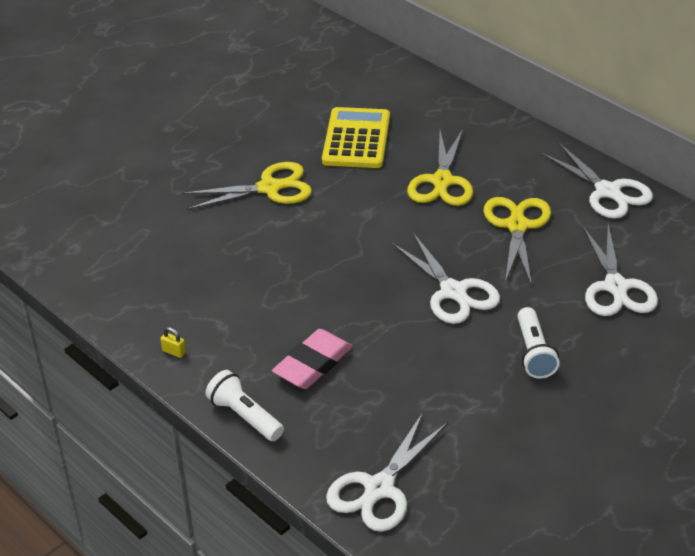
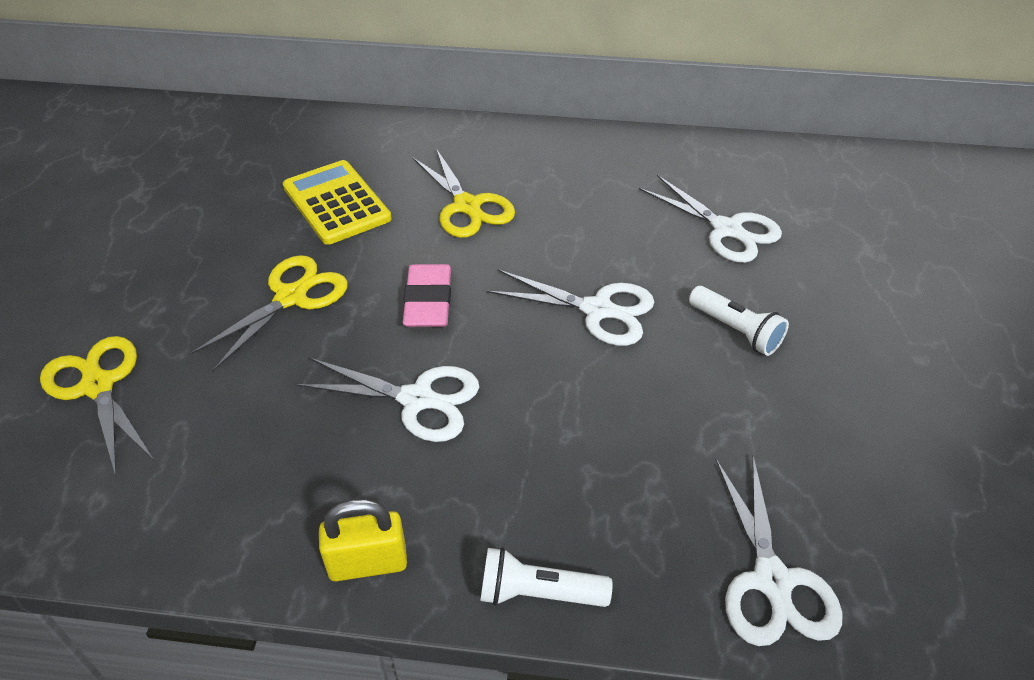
camera: 40 degrees left, 5 degrees up
(174, 352) = (368, 563): yellow padlock -> yellow padlock, size x2.23
(313, 364) = (545, 474): pink eraser -> pink eraser (428, 301)
(516, 226) = (581, 216): yellow scissors -> yellow scissors (98, 386)
(608, 191) = (622, 149): white scissors -> white scissors (417, 399)

